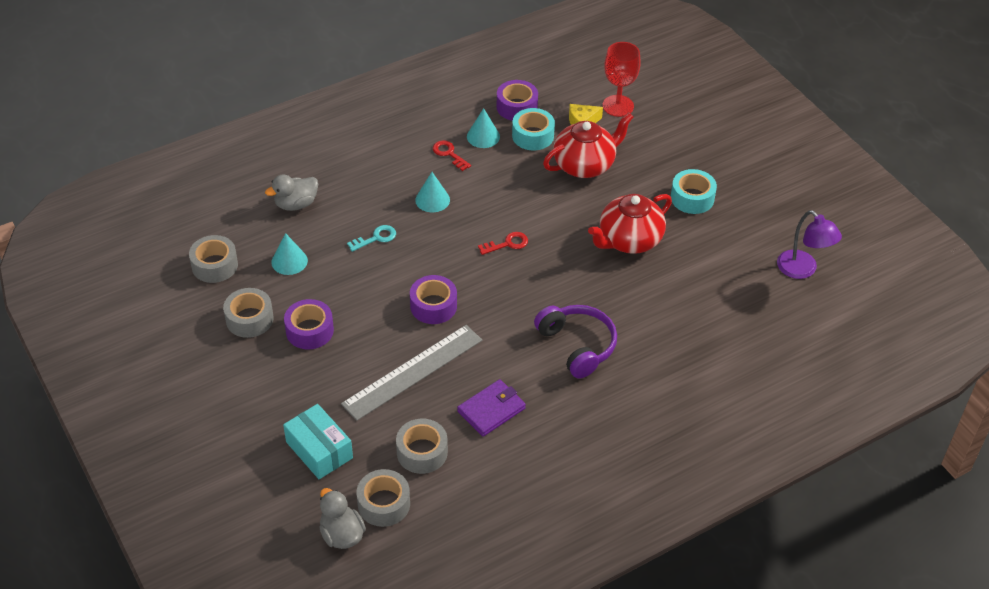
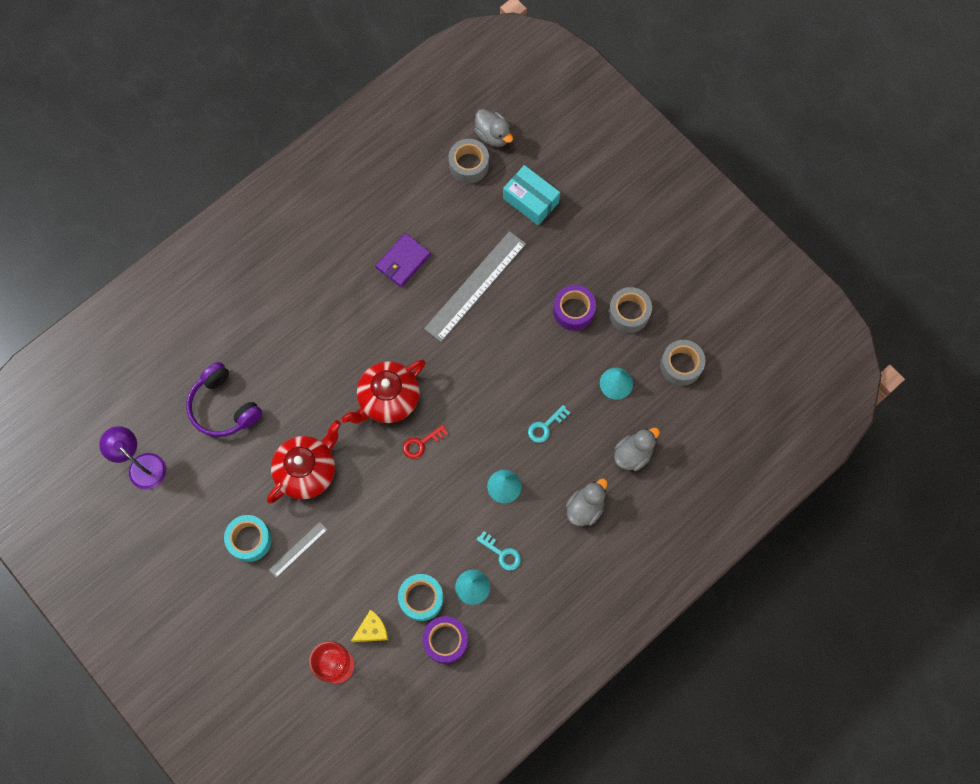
camera: 170 degrees right, 25 degrees up
(359, 173) = (585, 508): none -> grey duck
(422, 452) = (450, 213): grey tape -> none
(433, 306) = (474, 357): purple tape -> none
(449, 154) = (502, 553): red key -> turquoise key
(577, 345) = (341, 339): purple headphones -> purple headphones (223, 407)
(585, 165) = (361, 565): red teapot -> red teapot (388, 399)
(645, 184) = (298, 549): none -> grey ruler

